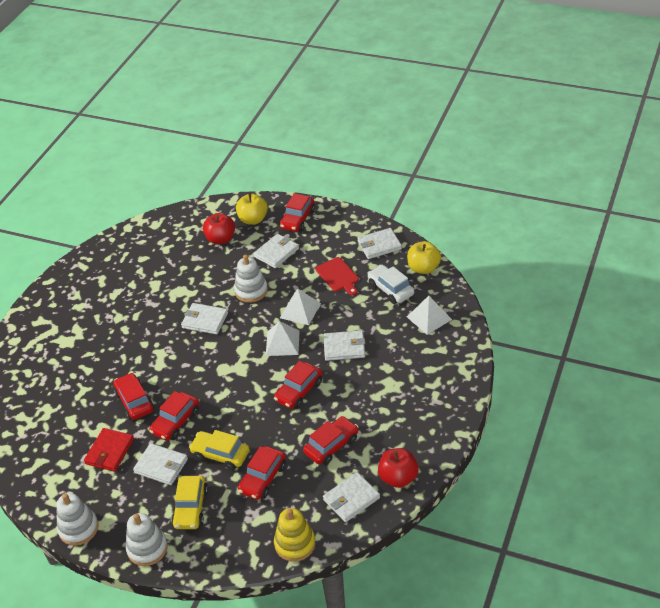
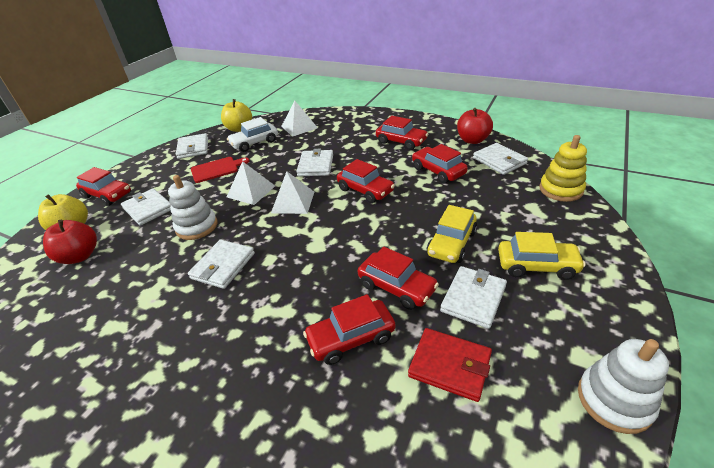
camera: 85 degrees left, 5 degrees down
(147, 548) = (615, 305): white stacking toy -> none
(263, 478) = (483, 211): red car -> red car (401, 142)

